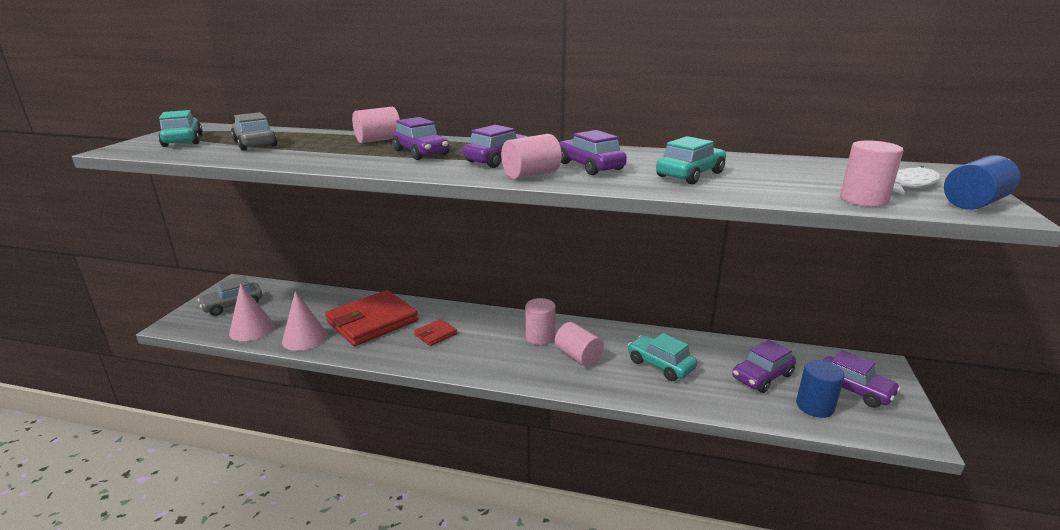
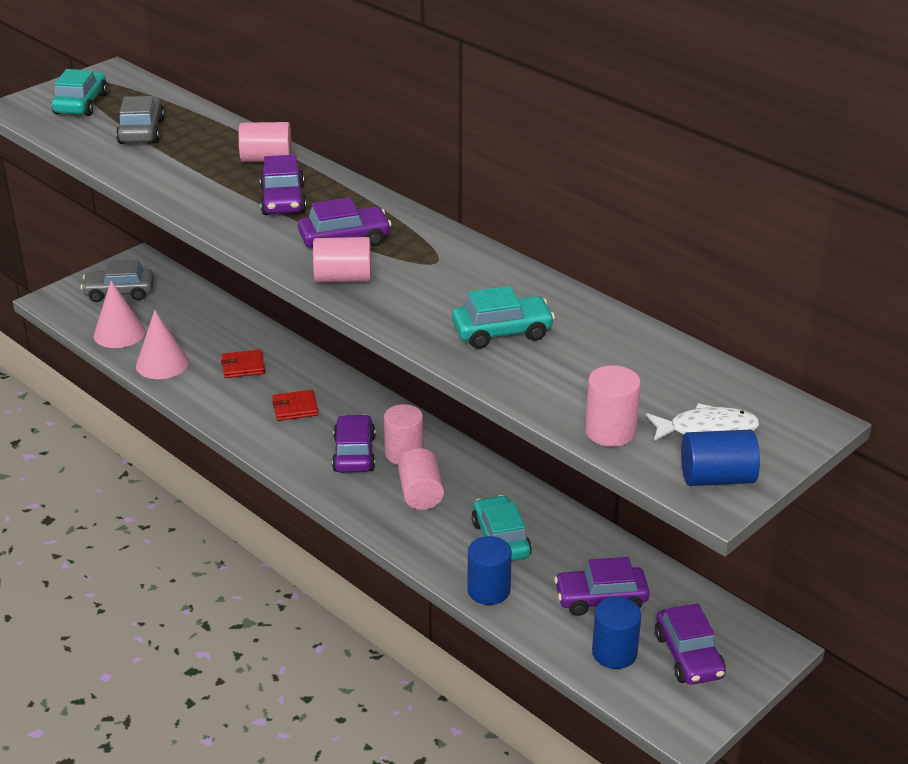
camera: 30 degrees right, 10 degrees up
(372, 322) = (243, 366): red wallet -> red wallet, size x0.45
(590, 166) = (421, 282): purple car -> purple car (354, 454)
(693, 399) = (488, 590): none -> blue cylinder

